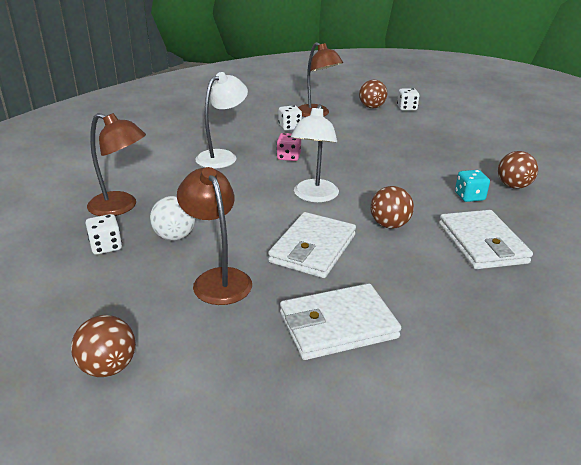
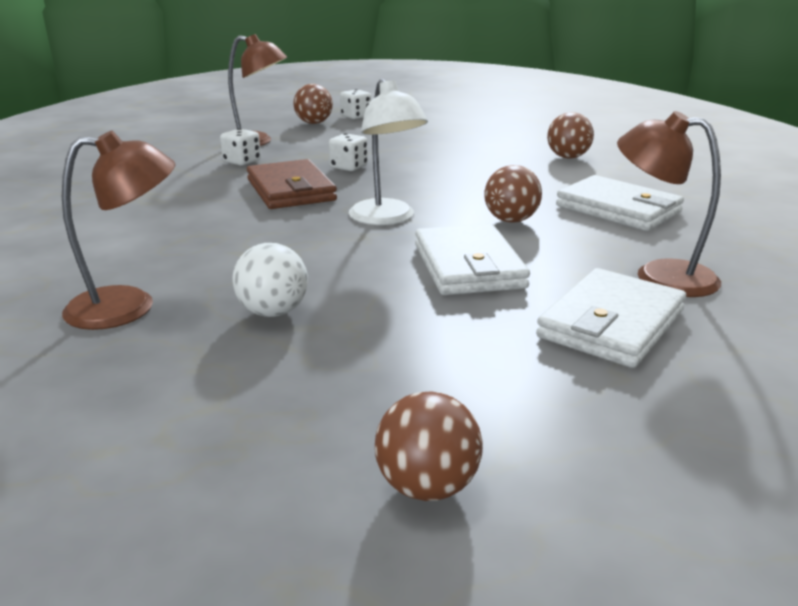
camera: 35 degrees left, 5 degrees down
(106, 246) = (184, 358): white dice -> white dice (348, 167)
(218, 279) = (408, 334): brown lamp -> brown lamp (659, 276)
(222, 156) = (197, 211): white lamp -> none
(288, 157) = (291, 190): pink dice -> brown wallet
(469, 197) = (544, 175): turquoise dice -> none

